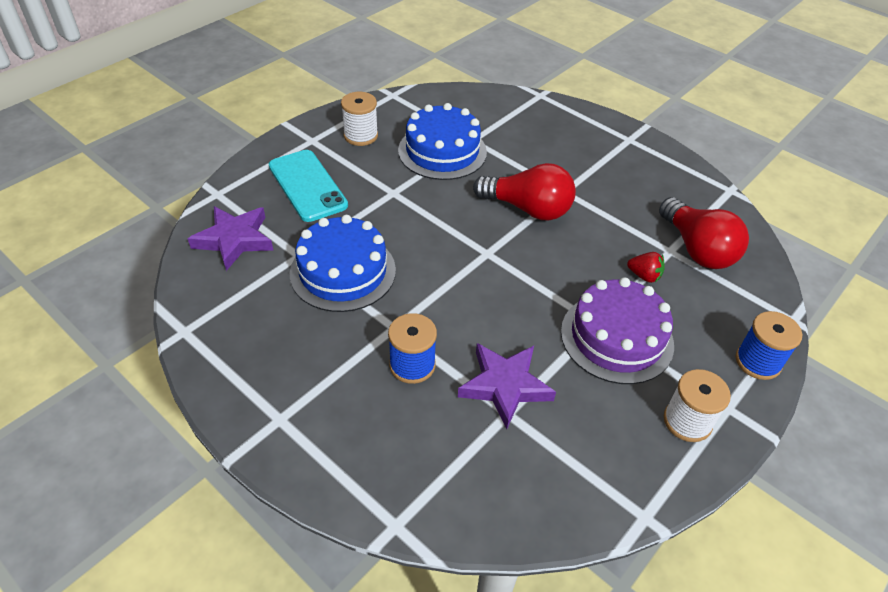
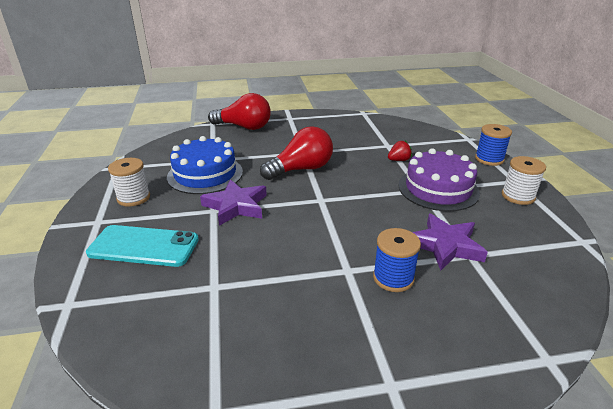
camera: 50 degrees left, 15 degrees down
(234, 240) = (143, 319): purple star -> purple star (236, 206)
(343, 271) = (262, 270): blue cake -> none
(697, 249) = (395, 138): red light bulb -> red light bulb (244, 127)

